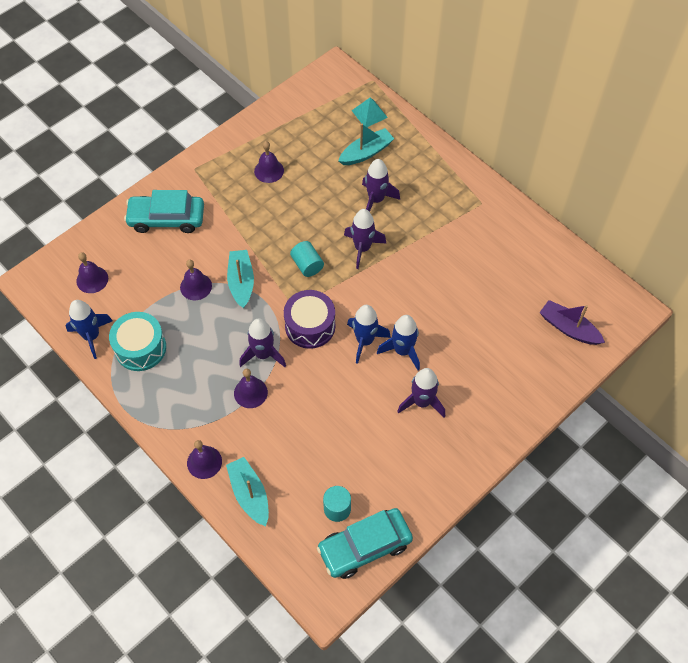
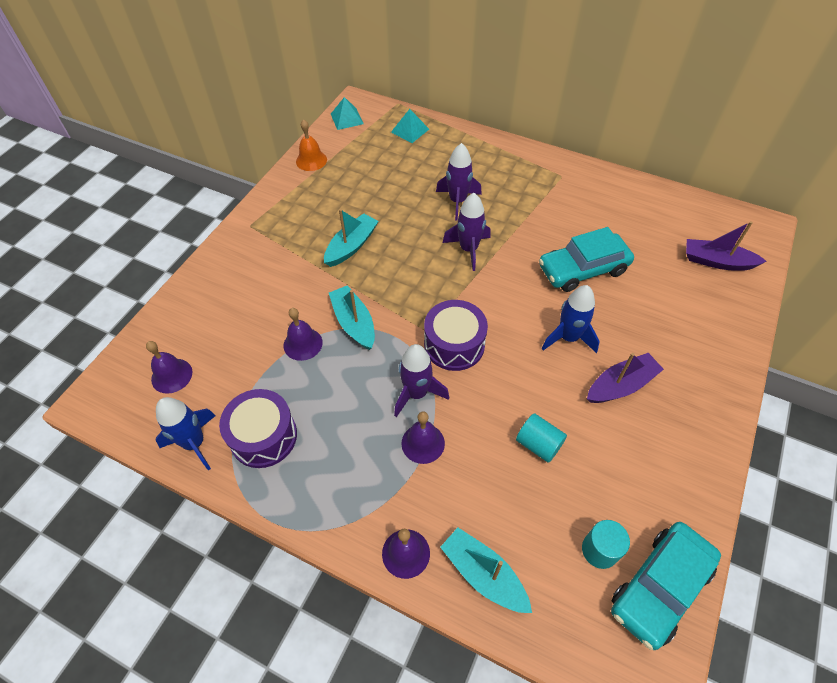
camera: 20 degrees left, 5 degrees down
(140, 348) = (263, 436): turquoise drum -> purple drum
(166, 219) = (238, 283): turquoise car -> turquoise car (583, 269)
(269, 119) = (311, 160): none -> orange bell
(269, 170) = (333, 205): purple bell -> none
(307, 265) = (419, 283): turquoise cylinder -> turquoise cylinder (538, 444)
(318, 84) = (347, 118): none -> turquoise pyramid
(365, 341) = (522, 341): blue rocket -> none
(366, 152) = (425, 163): turquoise boat -> turquoise boat (351, 246)
(422, 402) = (621, 385): purple rocket -> purple boat

